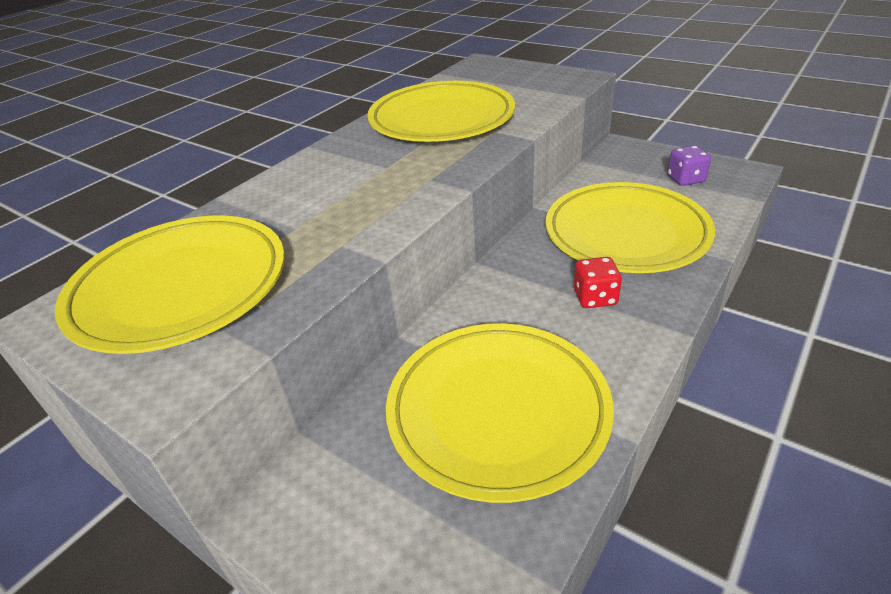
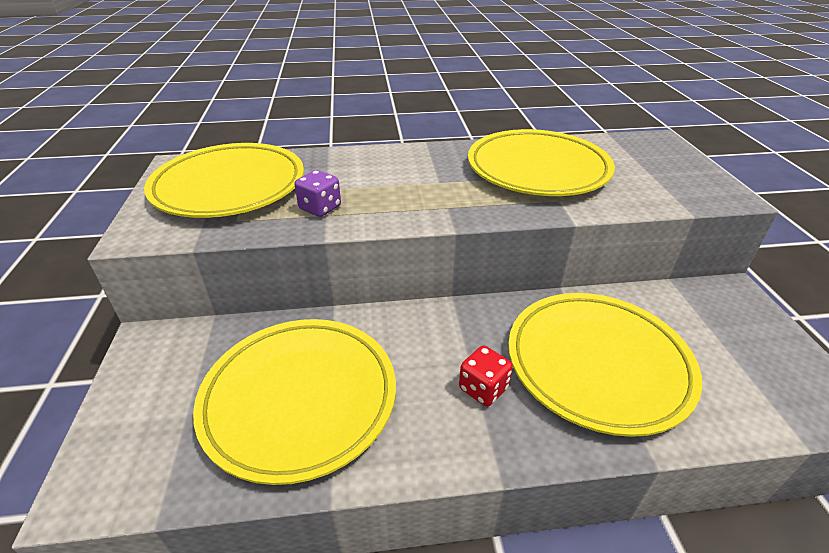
camera: 45 degrees right, 0 degrees up
(685, 179) = (750, 364): purple dice -> purple dice (320, 208)

